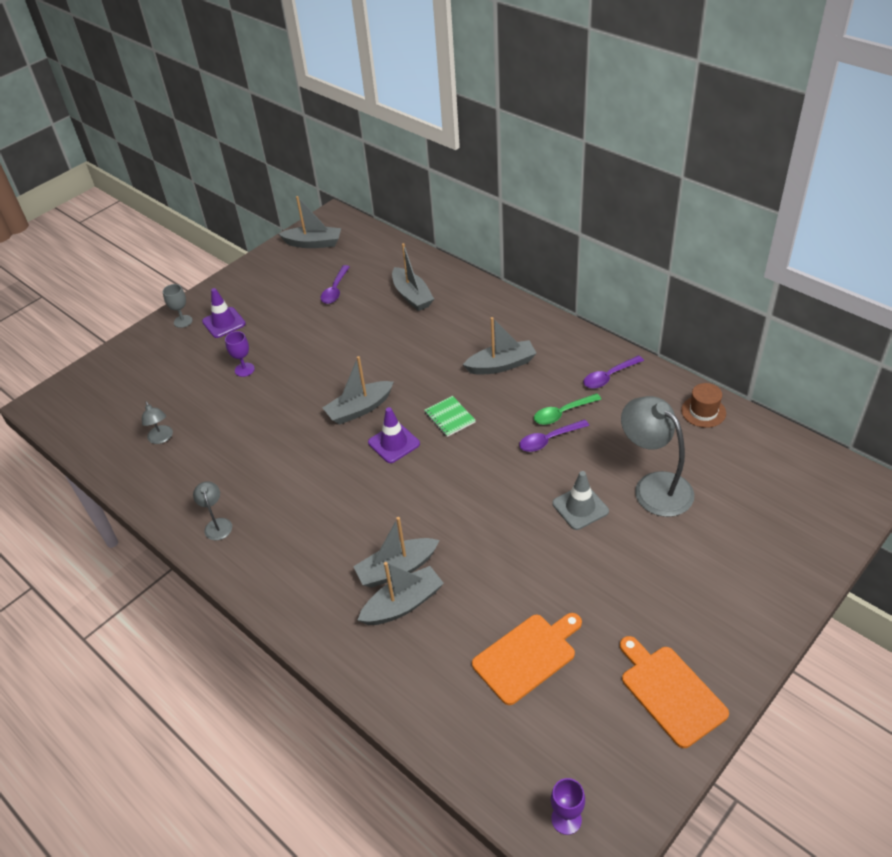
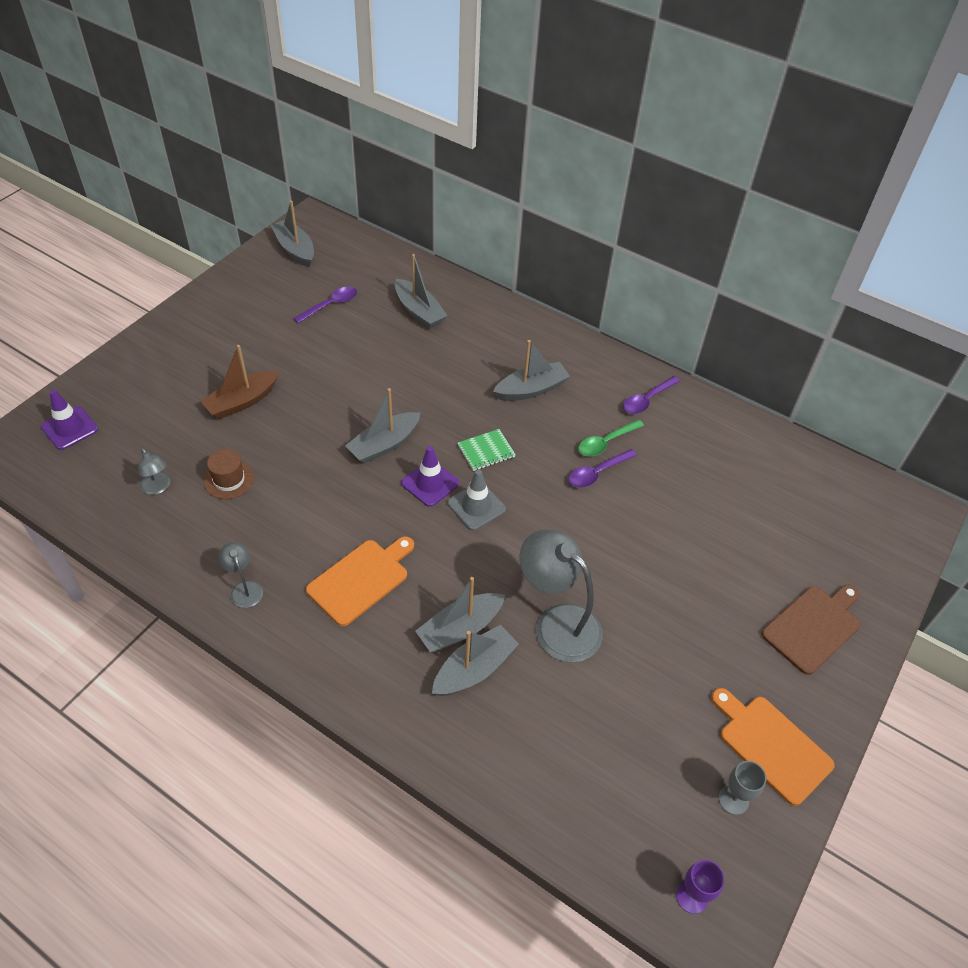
camera: 15 degrees left, 5 degrees up
(183, 321) = (157, 344): grey goblet -> grey goblet (733, 799)
(224, 323) = (207, 345): purple traffic cone -> purple traffic cone (69, 428)
(244, 369) = (242, 401): purple goblet -> brown boat
(313, 243) = (295, 250): grey boat -> grey boat turned 120 degrees counterclockwise
(335, 290) = (331, 305): purple spoon -> purple spoon turned 135 degrees counterclockwise
(449, 417) = (486, 451): green notebook -> green notebook turned 75 degrees counterclockwise
(527, 656) = (618, 718): orange cutting board -> orange cutting board (361, 579)
(580, 507) = (643, 547): grey traffic cone -> grey traffic cone (476, 506)
(654, 486) = (715, 520): grey lamp -> grey lamp (557, 623)
(703, 411) = (749, 436): brown hat -> brown hat (229, 480)
(733, 587) = (813, 627): none -> brown cutting board

